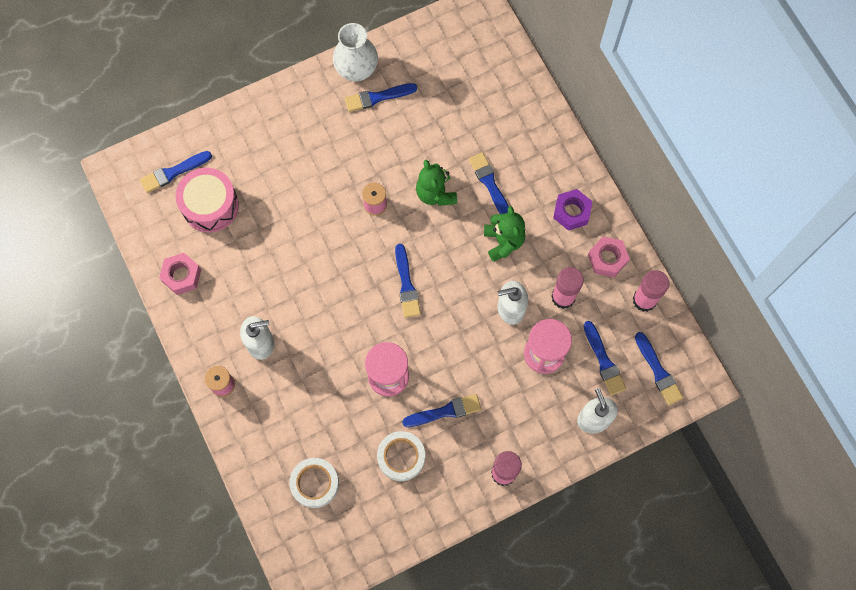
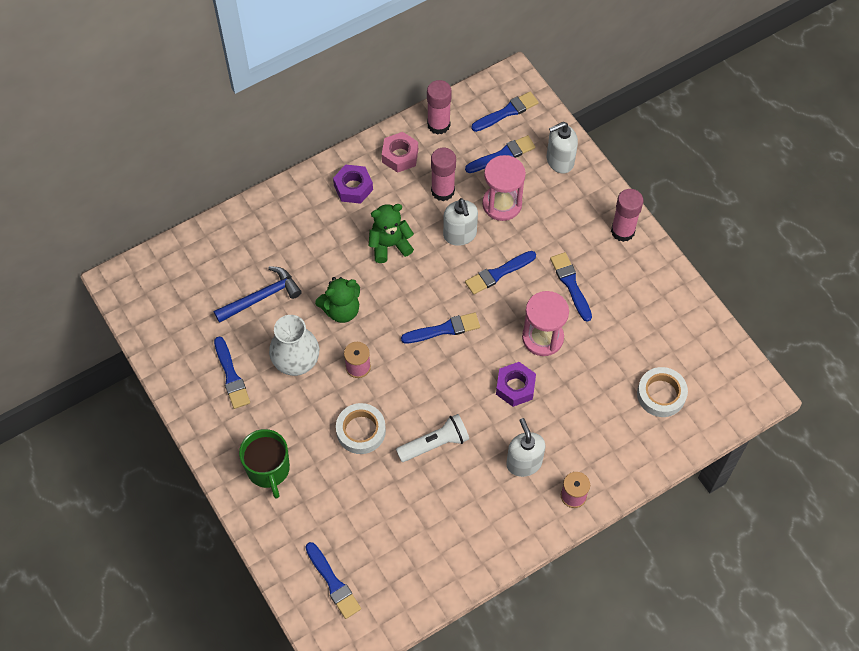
camera: 95 degrees left, 10 degrees down
(181, 276) = (457, 555): pink nut -> none
(210, 205) = (371, 536): pink drum -> none
(283, 125) = (268, 469): none -> green mug
(290, 266) = (435, 444): none -> white flashlight
(338, 344) = (515, 387): none -> purple nut
(356, 70) = (198, 400): white vase -> white vase (296, 362)
(401, 457) = (621, 319): white tape -> white tape (361, 431)
(455, 124) = (261, 297): none -> blue hammer
(490, 184) = (327, 261): blue brush -> blue brush (498, 273)

